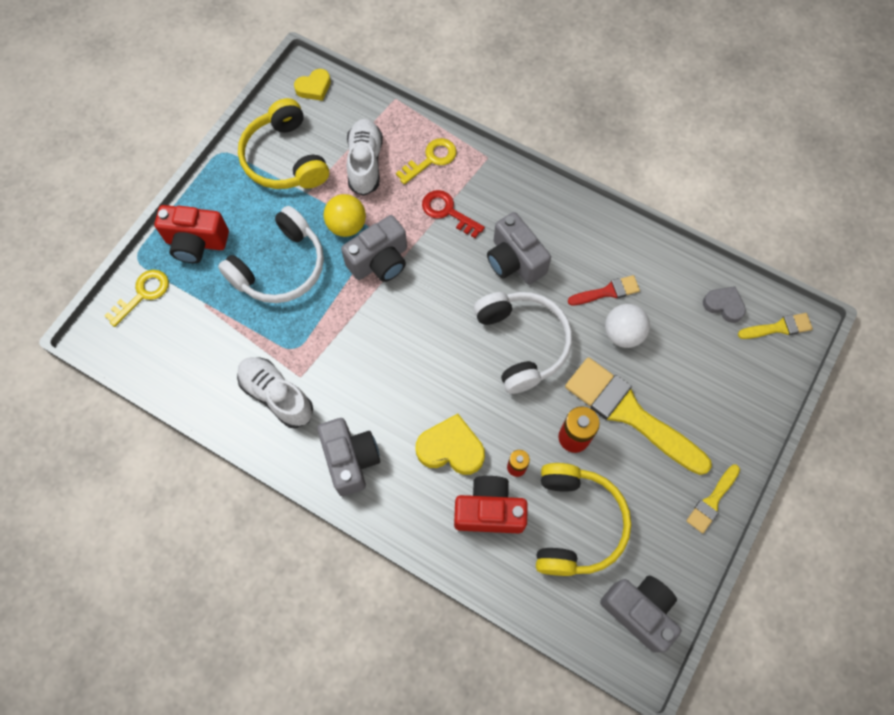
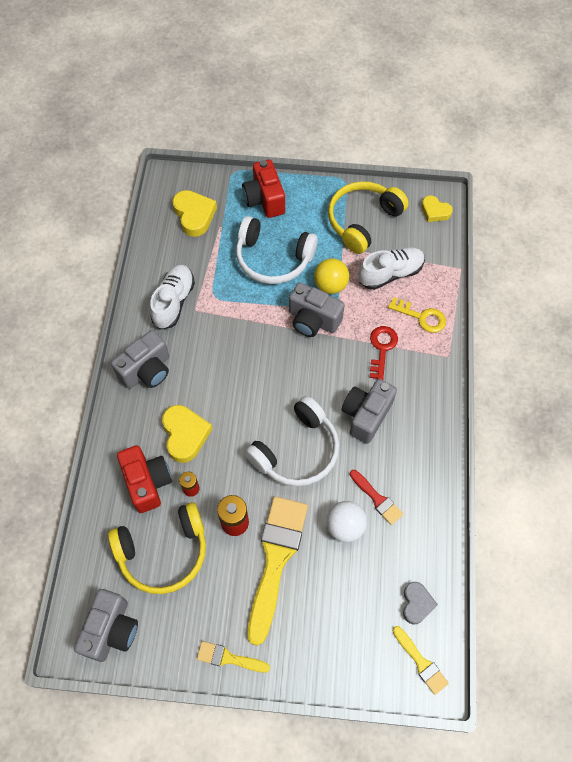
camera: 65 degrees right, 5 degrees down
(143, 294) = (209, 188): yellow key -> none
(171, 326) = (194, 215): none -> yellow heart

